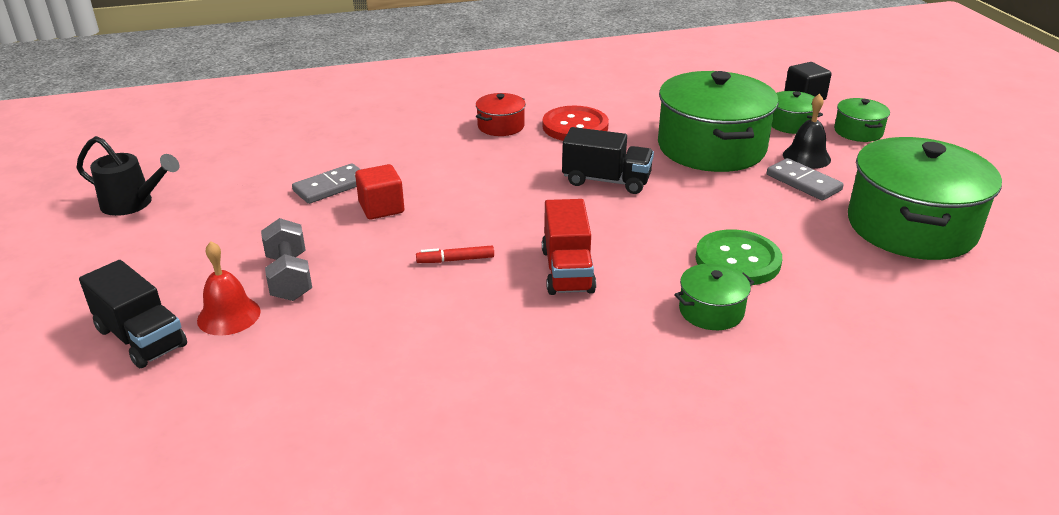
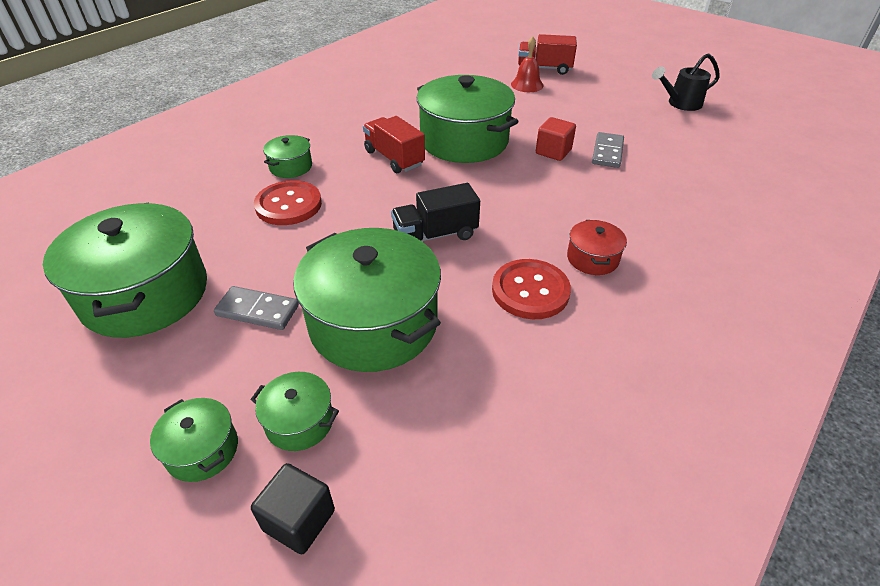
camera: 145 degrees right, 10 degrees up
(141, 338) = (544, 69): black truck -> red truck
(289, 277) = (531, 104): grey dumbbell -> none
(455, 260) = (464, 141): red marker -> green pot
(737, 260) = (288, 205): green button -> red button
(806, 157) = (263, 356): black bell -> none

